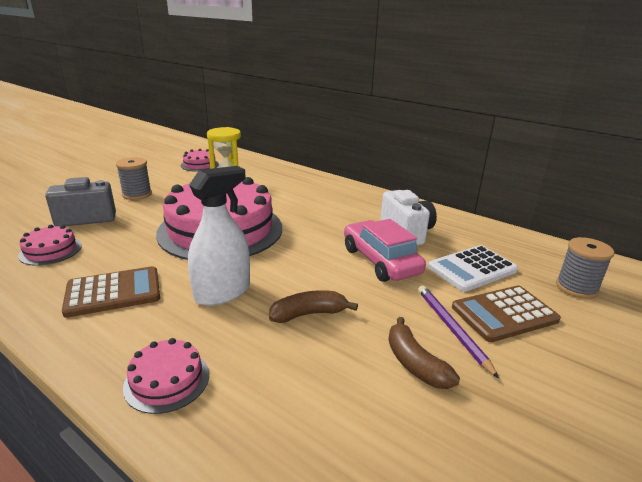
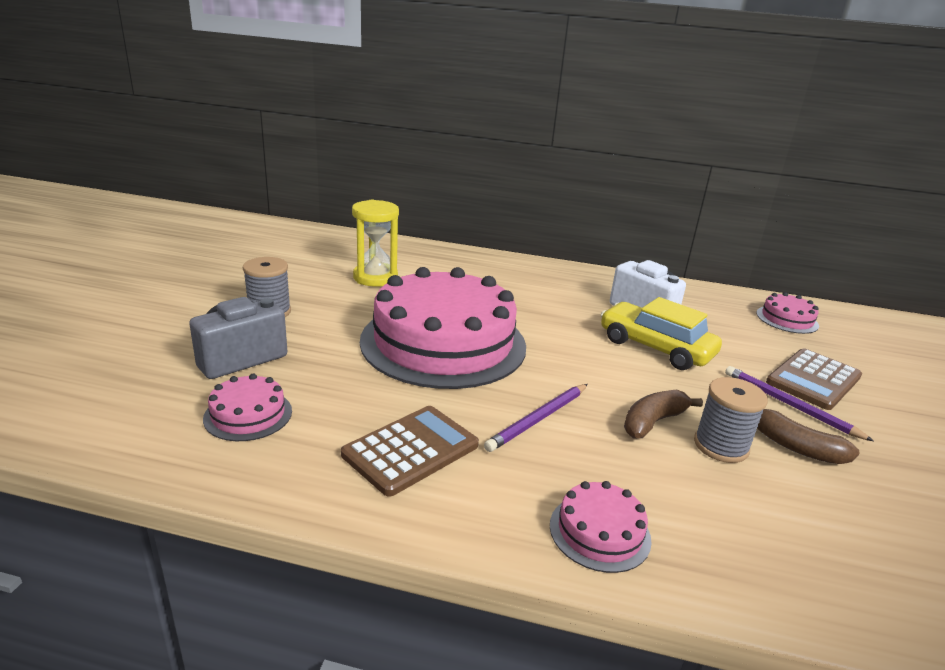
camera: 25 degrees left, 0 degrees up
(199, 165) = (305, 256): pink cake -> pink cake (787, 319)
(222, 292) = (538, 419): white spray bottle -> purple pencil
(380, 261) = (655, 347): pink car -> yellow car
(472, 269) = (743, 339): white calculator -> none
(576, 288) = (840, 341): grey spool -> grey spool (721, 446)

